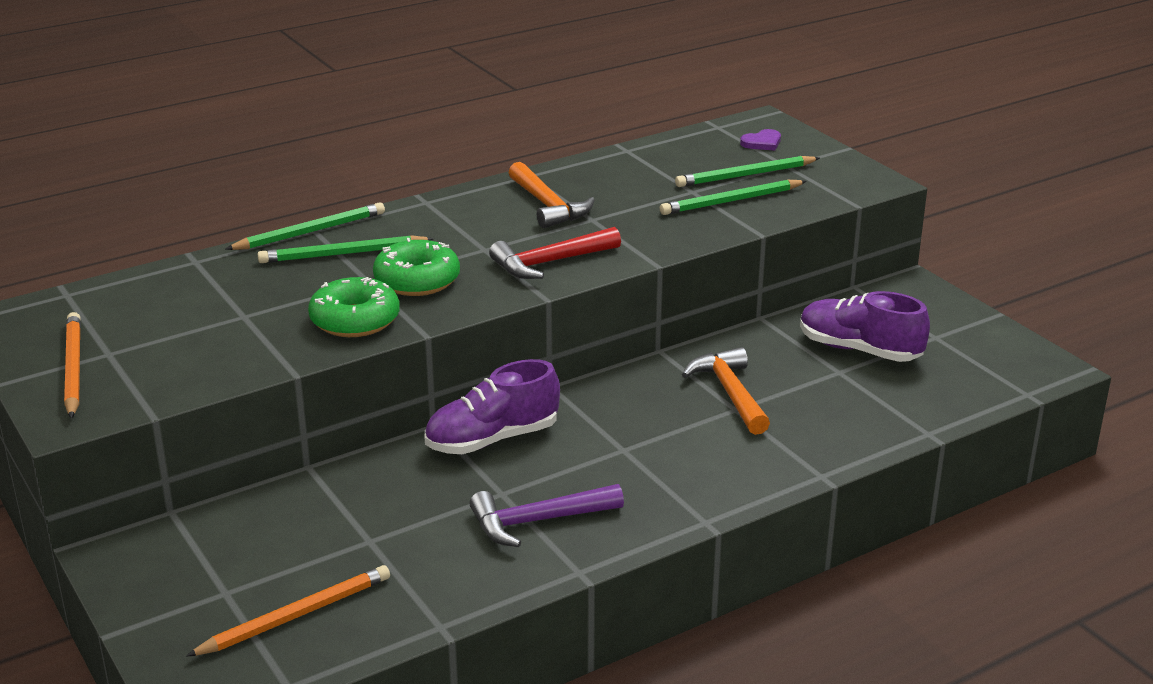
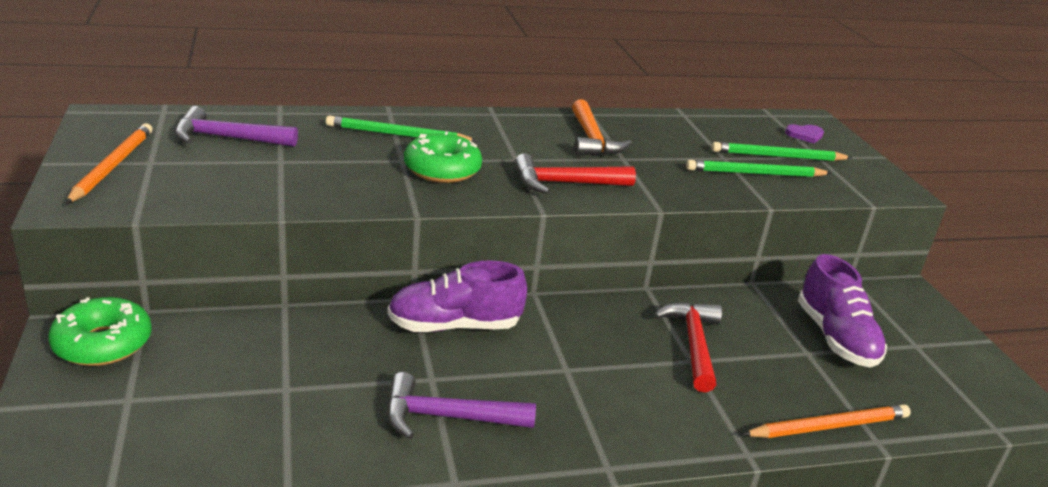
camera: 15 degrees right, 0 degrees up
(165, 306) = (227, 138): none -> purple hammer
(295, 615) = (168, 443): orange pencil -> orange pencil (828, 426)
(310, 232) = (385, 113): green pencil -> none
(355, 320) = (366, 187): green donut -> green donut (103, 343)
(729, 393) = (693, 344): orange hammer -> red hammer
(859, 350) = (835, 337): purple shoe -> purple shoe turned 150 degrees counterclockwise

